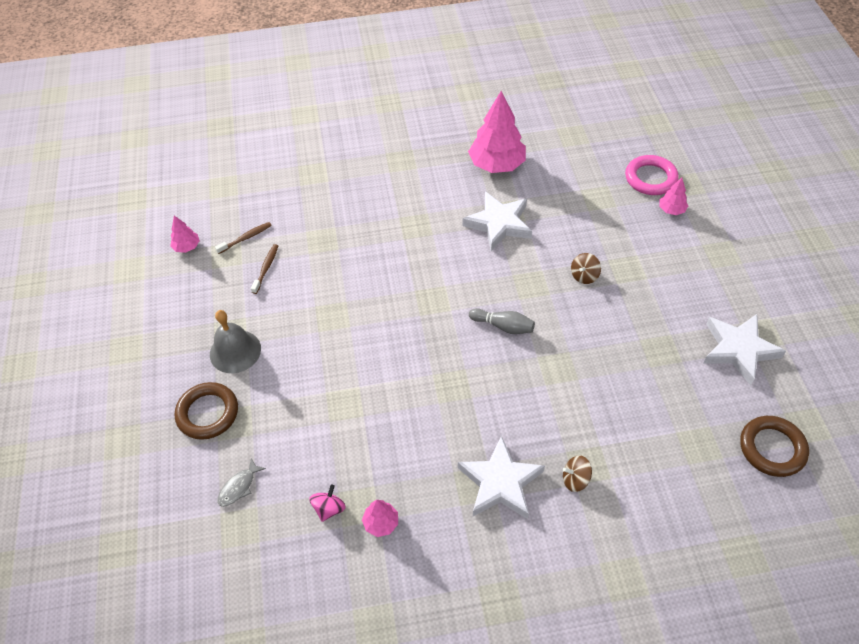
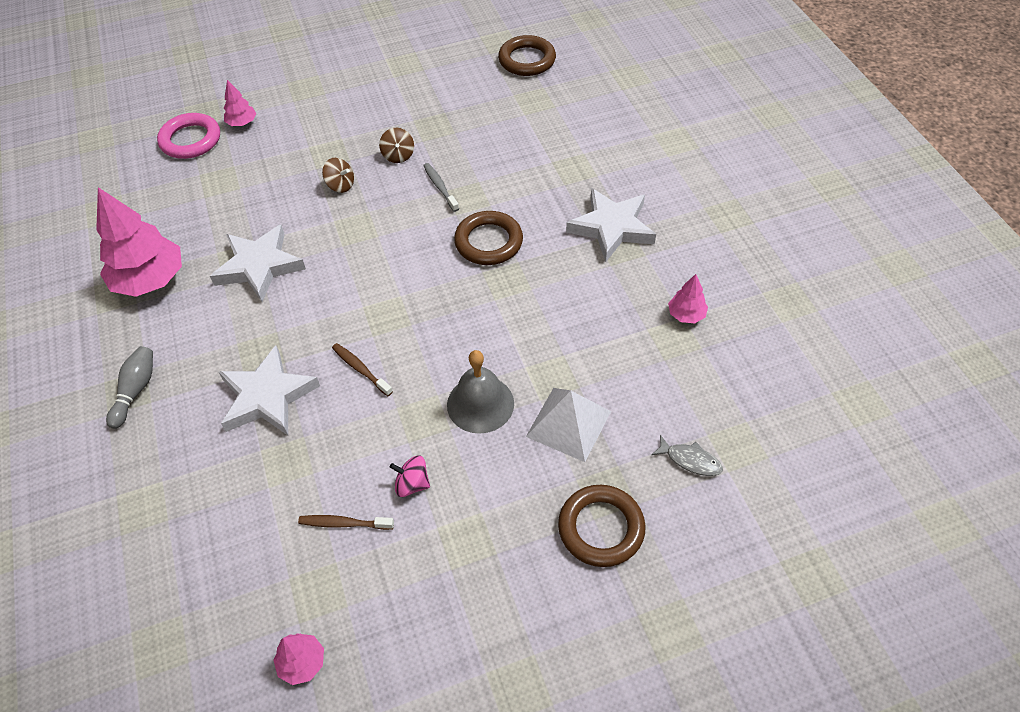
camera: 100 degrees left, 0 degrees up
(235, 351) = (497, 523): grey bell -> grey bell (480, 404)
(246, 238) = (282, 571): brown toothbrush -> brown toothbrush (360, 369)
(298, 407) = (568, 424): none -> white pyramid
(329, 508) = (686, 363): pink spinning top -> pink spinning top (412, 484)
(499, 378) = (488, 242): none -> brown ring
(503, 326) = (419, 245): grey bowling pin -> grey bowling pin (136, 391)
(573, 348) = (440, 187): none -> grey toothbrush
(575, 479) = (592, 176): brown spinning top -> brown spinning top (398, 155)
(739, 349) = (425, 77): white star -> white star (267, 396)

